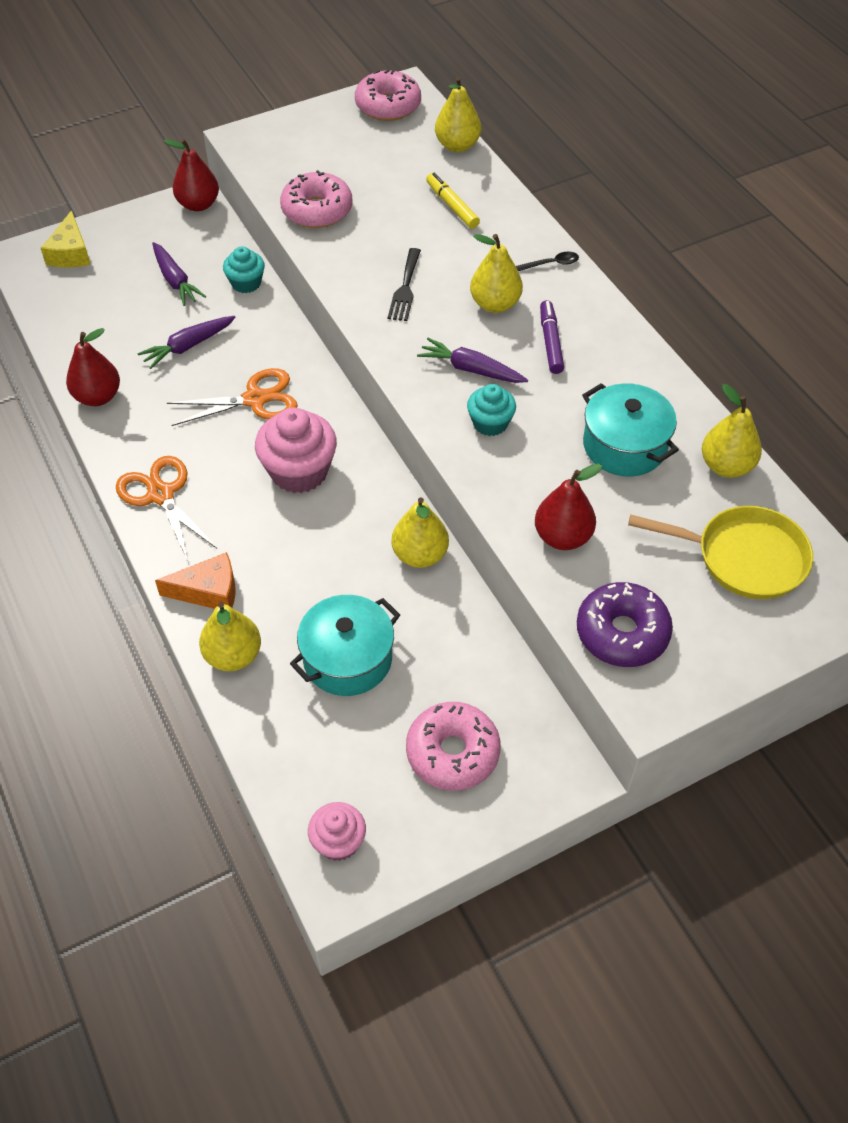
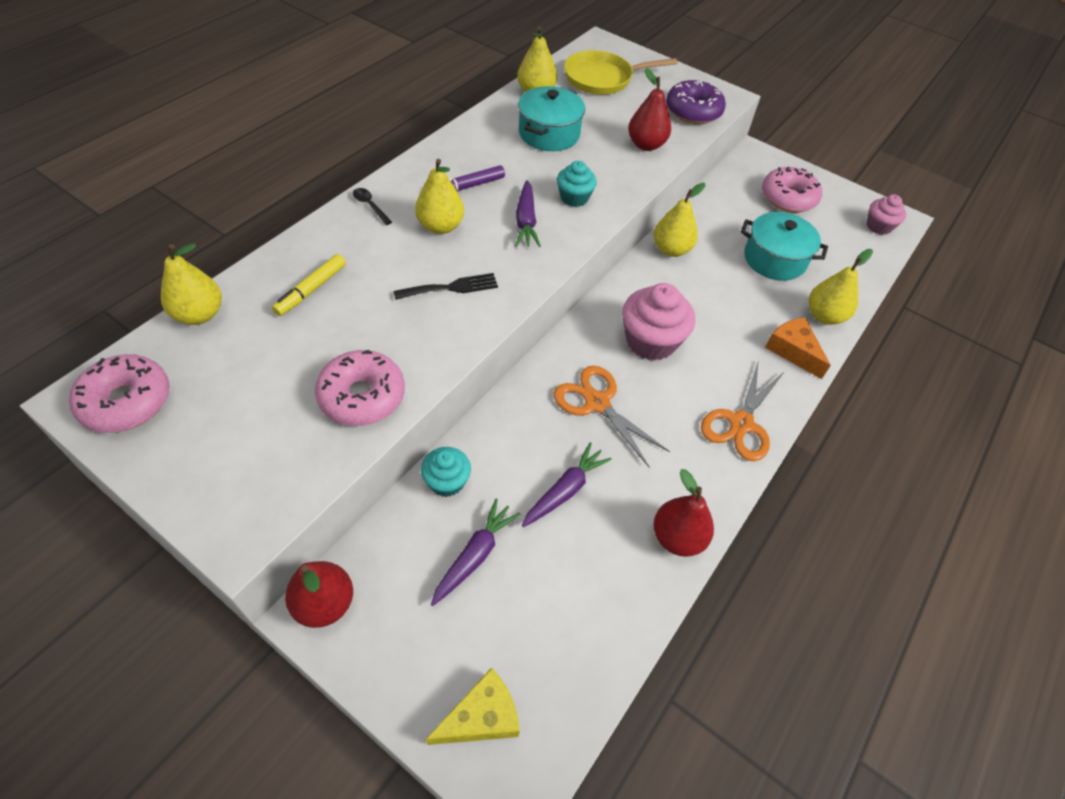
camera: 120 degrees left, 0 degrees up
(188, 346) = (565, 490): purple carrot -> purple carrot turned 75 degrees counterclockwise
(743, 557) = (602, 78): yellow pan -> yellow pan turned 90 degrees counterclockwise

